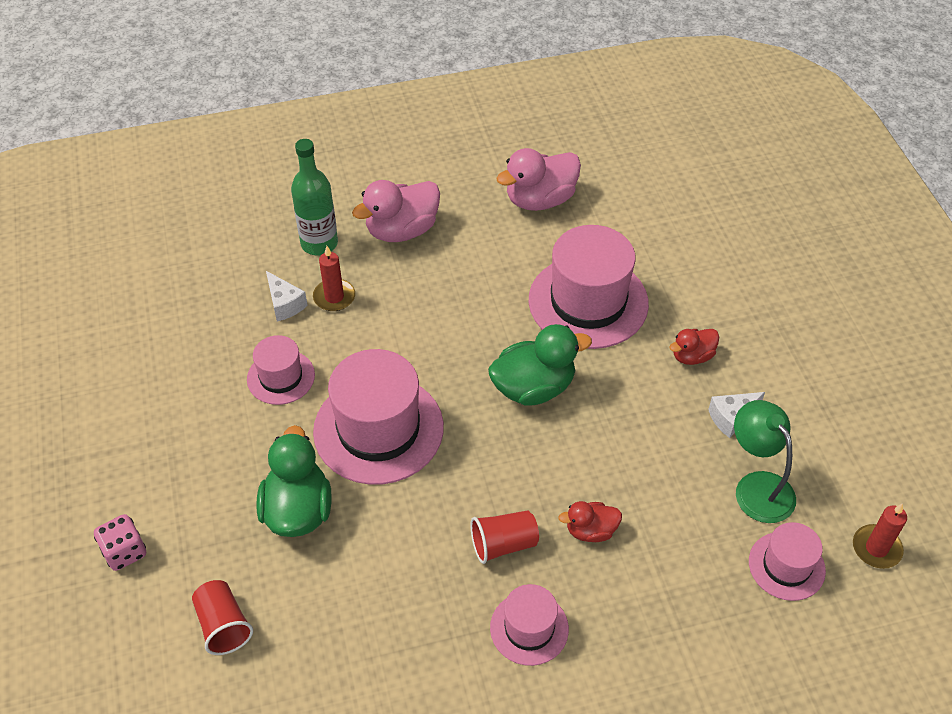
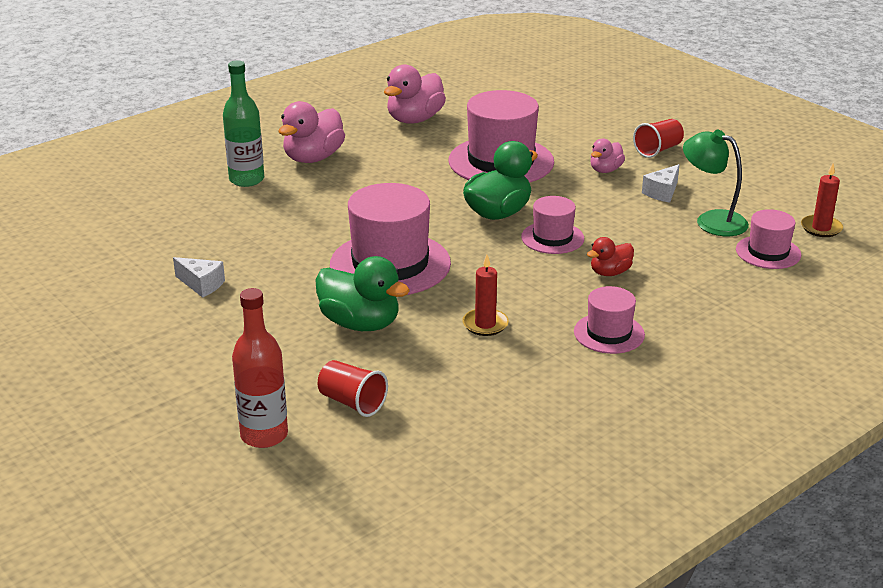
camera: 25 degrees left, 20 degrees down
(122, 637) = (264, 435): none -> red bottle
(125, 552) = (222, 387): pink dice -> none
(281, 377) = (278, 257): pink hat -> pink hat (552, 238)
(285, 304) = (245, 218): white cheese -> white cheese (202, 285)
(298, 510) = (360, 323): green duck -> green duck turned 150 degrees clockwise
(334, 297) = (286, 205): red candle -> red candle (485, 324)
(503, 544) = (549, 297): red cup -> red cup (658, 150)
(692, 356) = (605, 170): red duck -> pink duck

